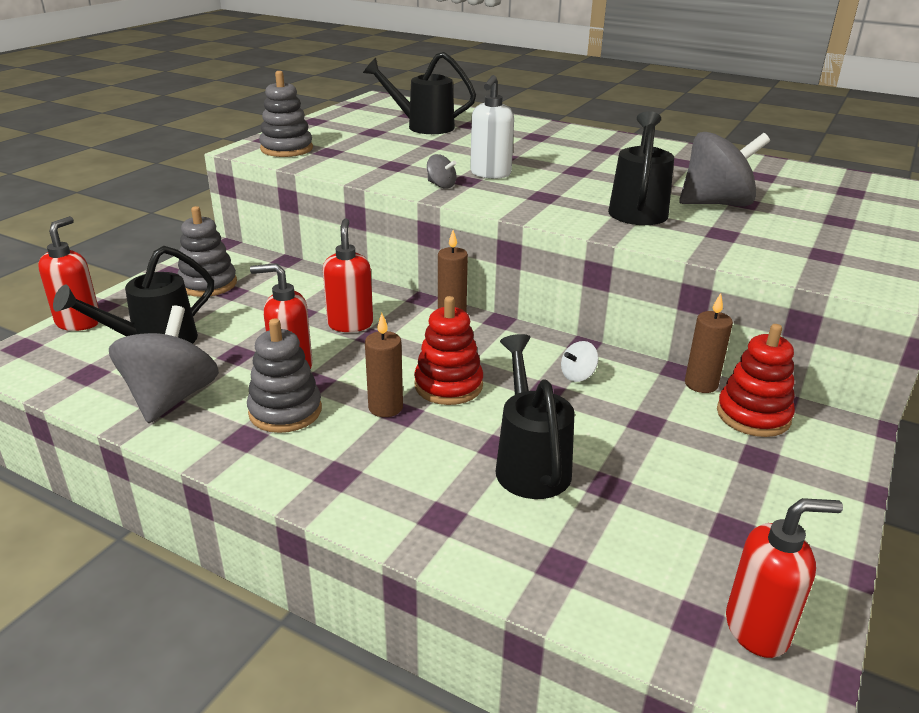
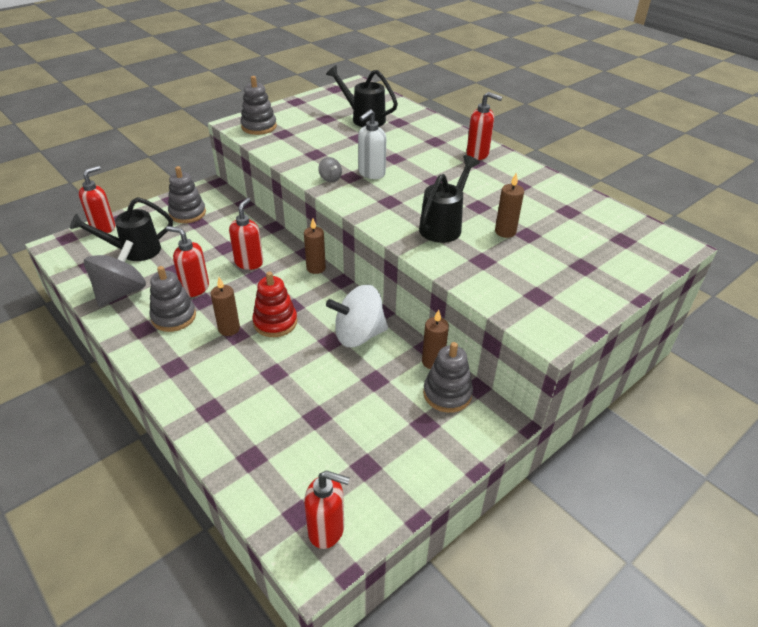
camera: 20 degrees right, 10 degrees up
(530, 462) = (283, 388): black watering can -> none
(578, 375) = (358, 335): white spinning top -> white spinning top, size x2.31
(601, 141) = (478, 154): none -> red soap dispenser
(716, 203) = (505, 232): grey spinning top -> brown candle
(753, 415) = (447, 394): red stacking toy -> grey stacking toy

